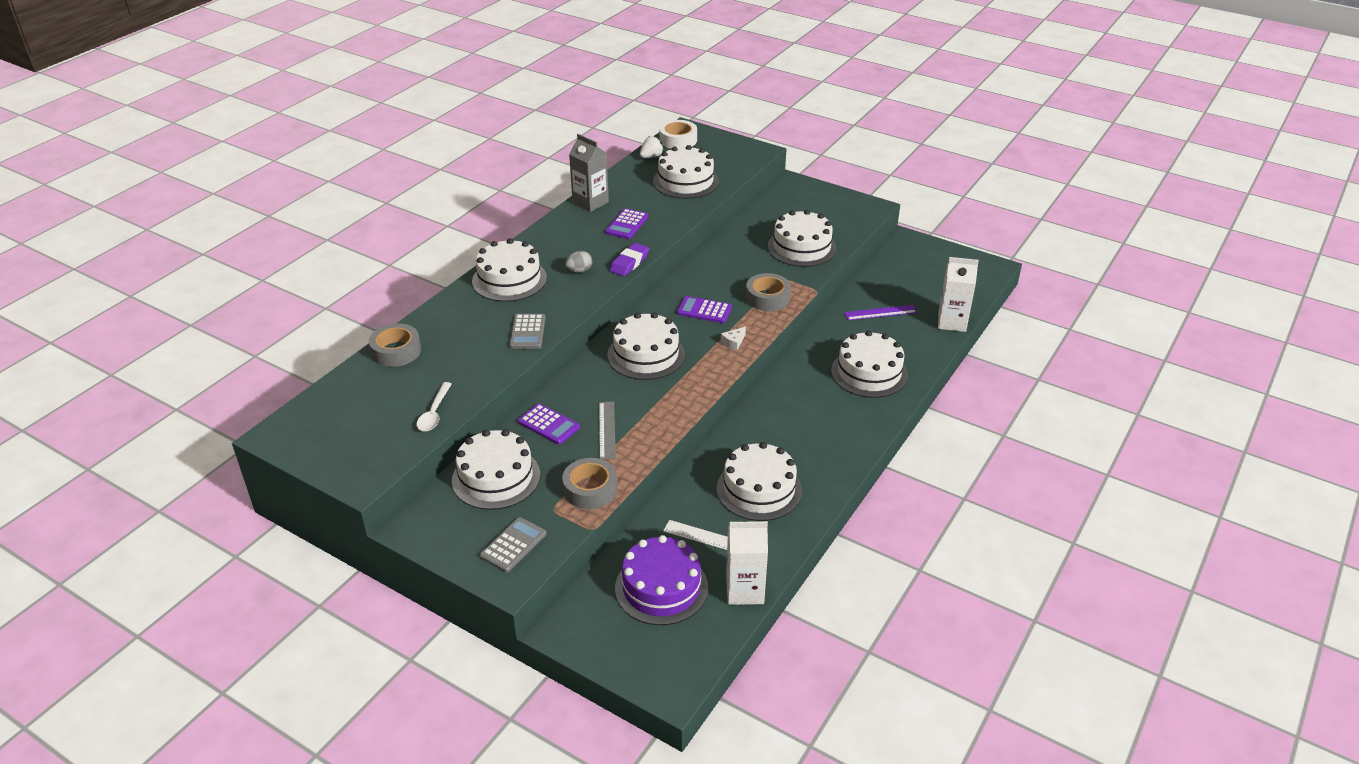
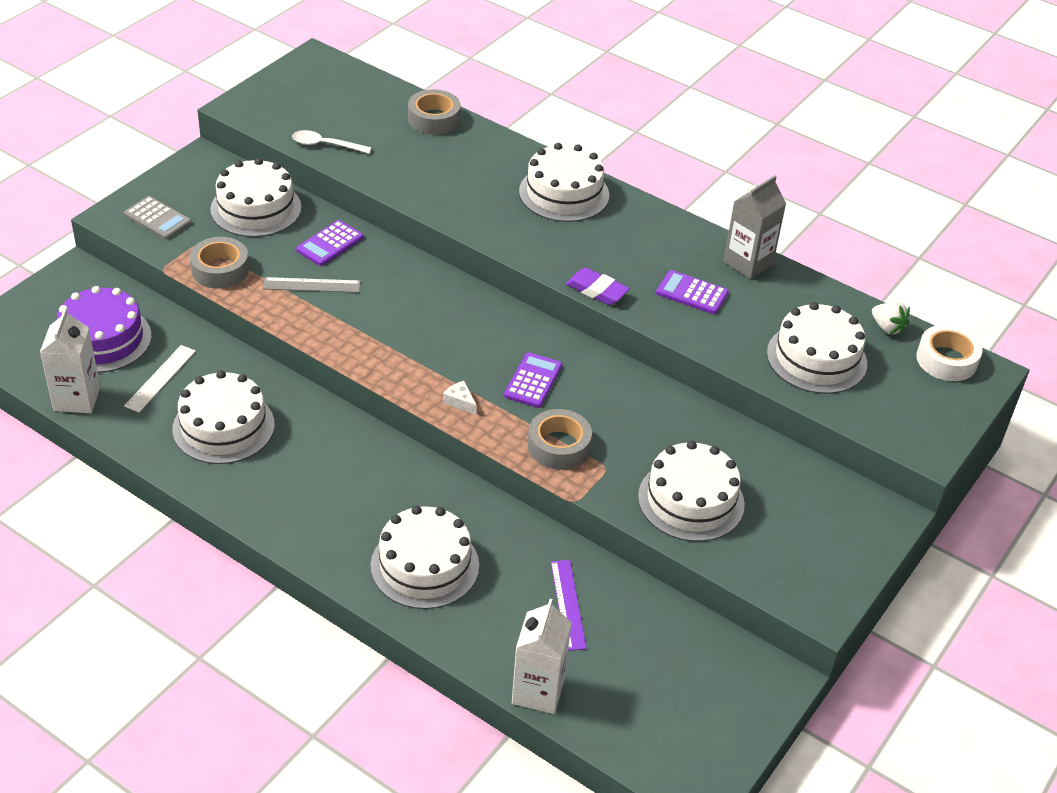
camera: 90 degrees right, 5 degrees up
(527, 332) = (456, 205): grey calculator -> none
(579, 271) = (580, 247): grey egg -> none
(646, 355) = (444, 323): white cake -> none

